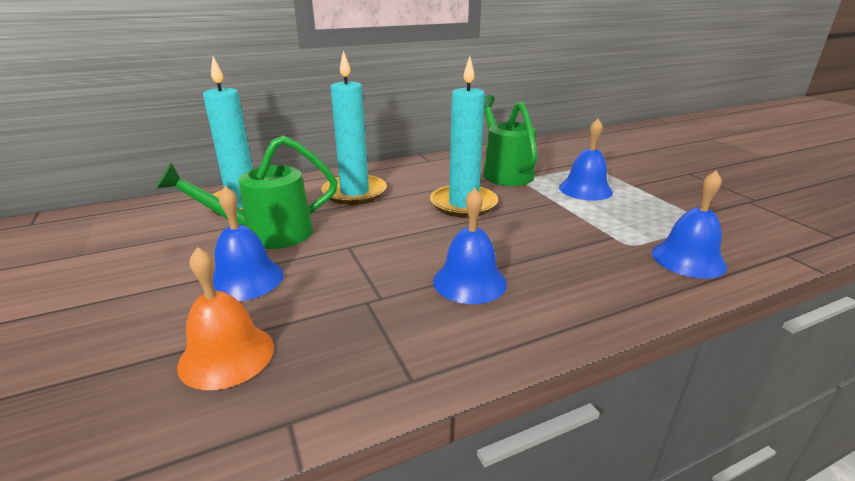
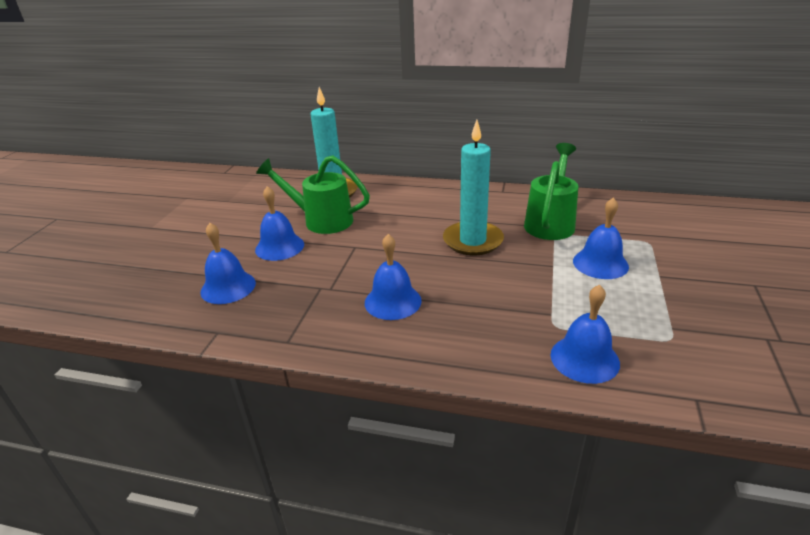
camera: 40 degrees right, 5 degrees up
(226, 355) = (228, 287): orange bell -> blue bell
(354, 192) = (409, 205): turquoise candle -> none

